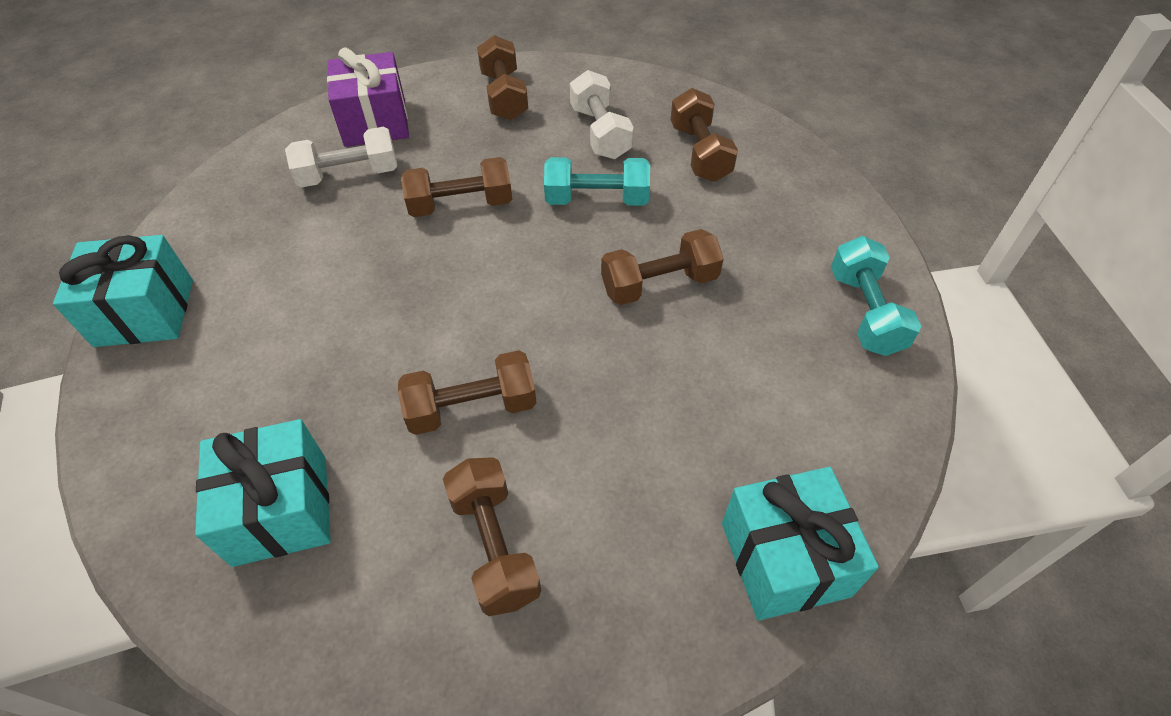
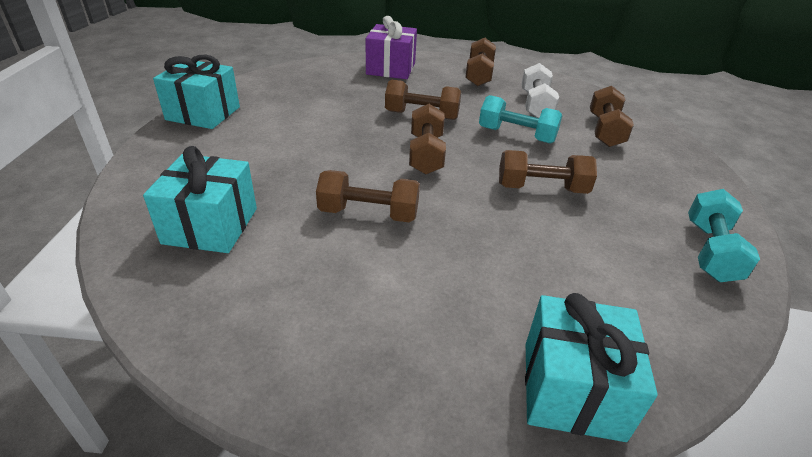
camera: 20 degrees right, 15 degrees down
(349, 175) = (360, 86): white dumbbell -> none
(494, 546) = (337, 294): brown dumbbell -> brown dumbbell (426, 154)

